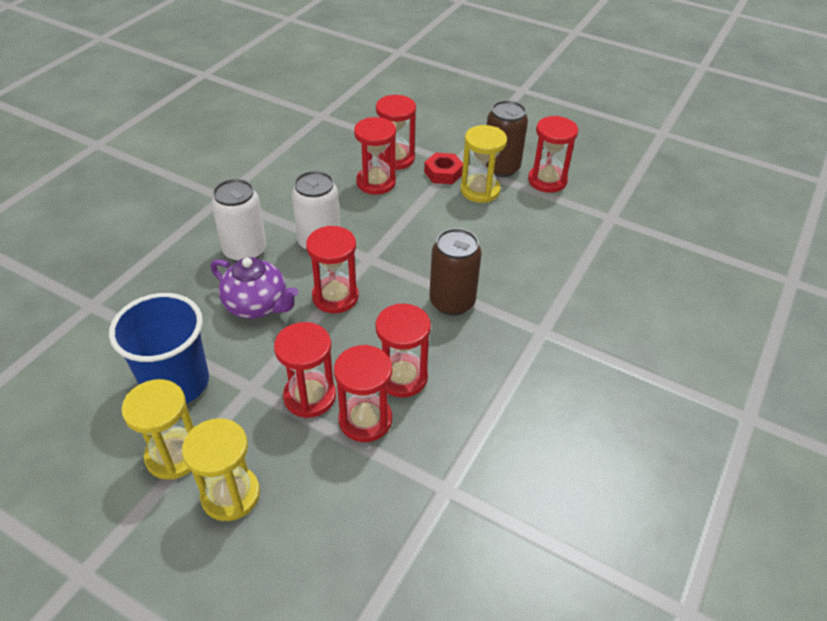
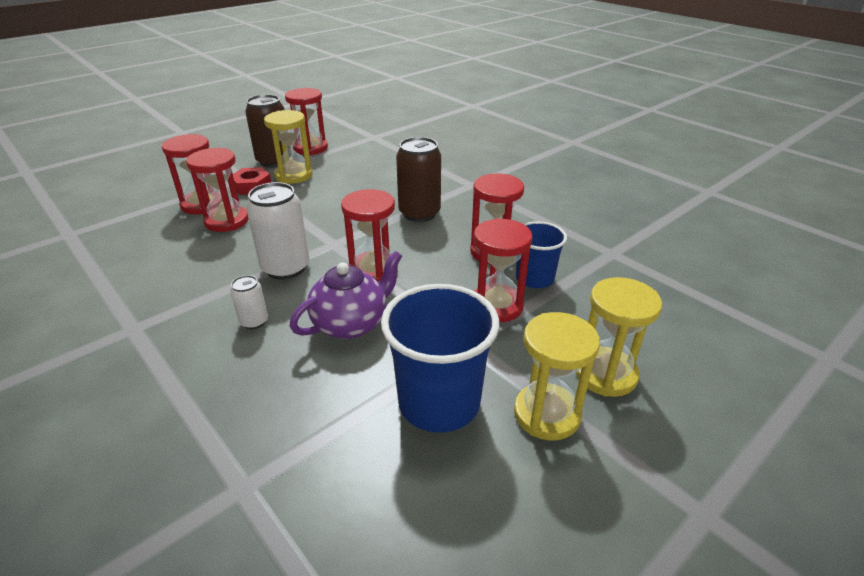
camera: 70 degrees left, 10 degrees down
(245, 251) = (254, 321): white can -> white can, size x0.51
(365, 420) = (534, 278): red hourglass -> blue cup

